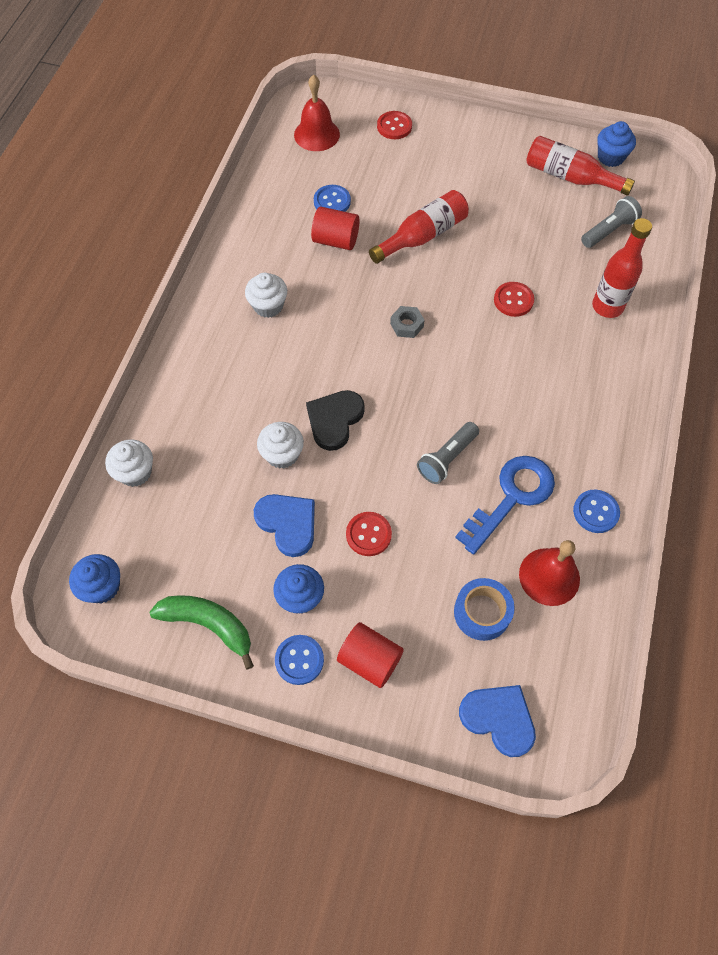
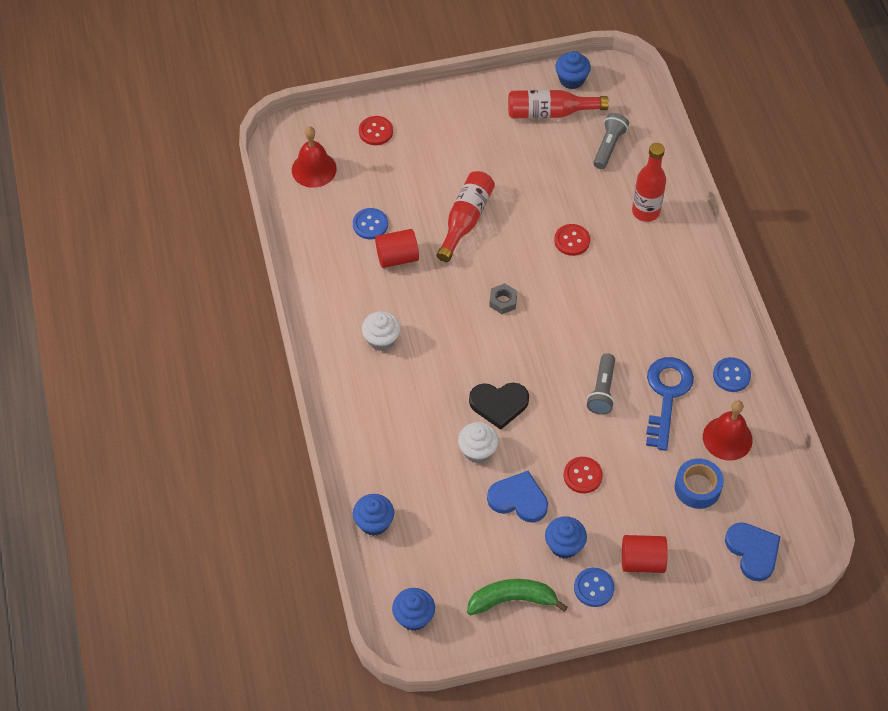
camera: 30 degrees left, 5 degrees down
(135, 472) = (374, 522): white cupcake -> blue cupcake
(334, 420) = (499, 404): black heart -> black heart turned 90 degrees counterclockwise
(499, 719) = (753, 551): blue heart -> blue heart turned 60 degrees clockwise

